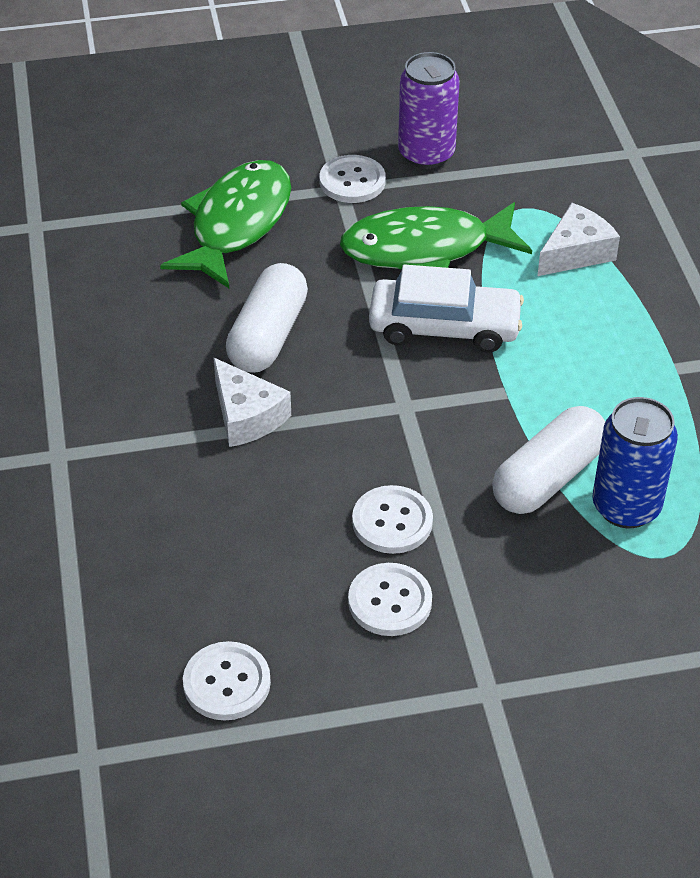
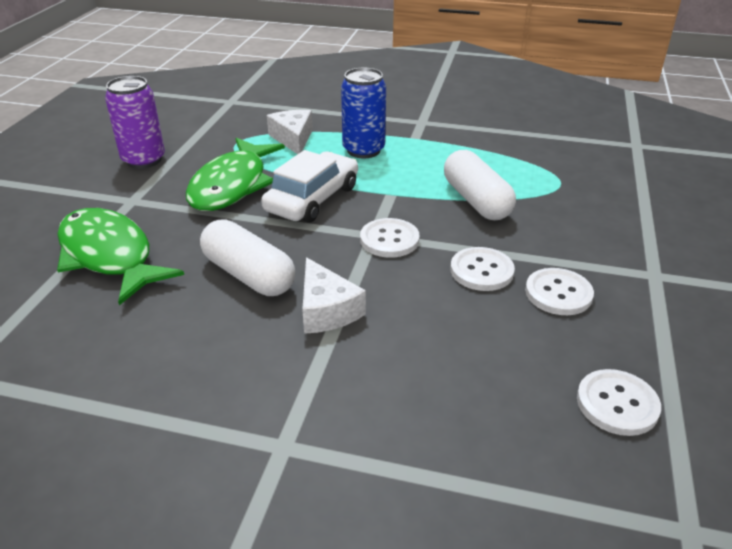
camera: 65 degrees left, 10 degrees down
(246, 416) = (326, 310): white cheese -> white cheese turned 75 degrees clockwise
(352, 181) = (131, 194): white button -> white button (389, 240)
(626, 507) = (515, 183): blue can -> blue can (363, 150)

